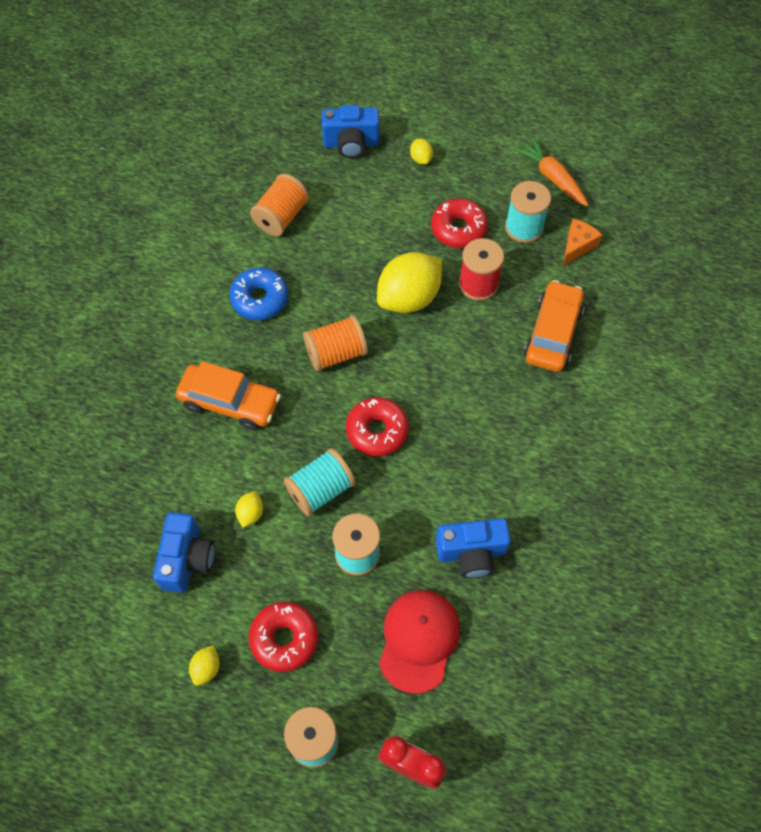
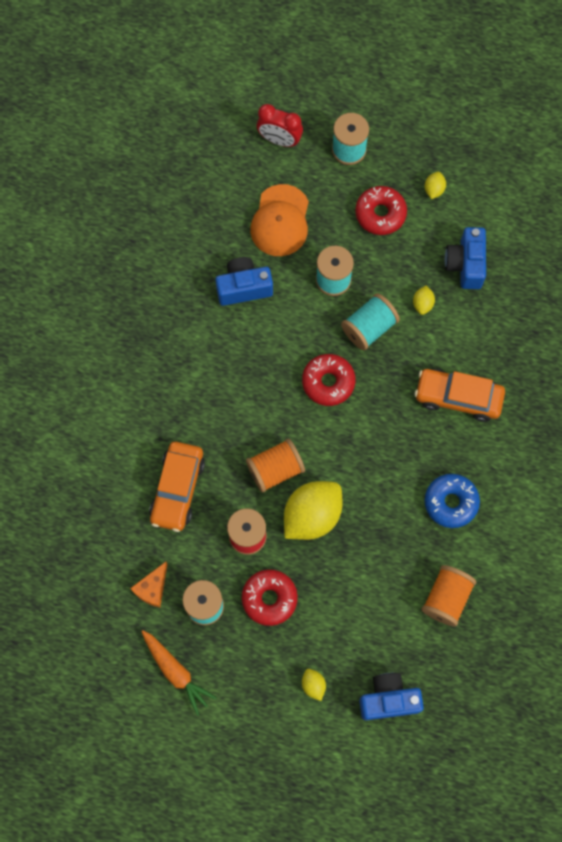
camera: 175 degrees right, 10 degrees up
(336, 353) = (372, 452): orange spool -> orange spool (275, 469)
(418, 640) = (280, 221): red cap -> orange cap

